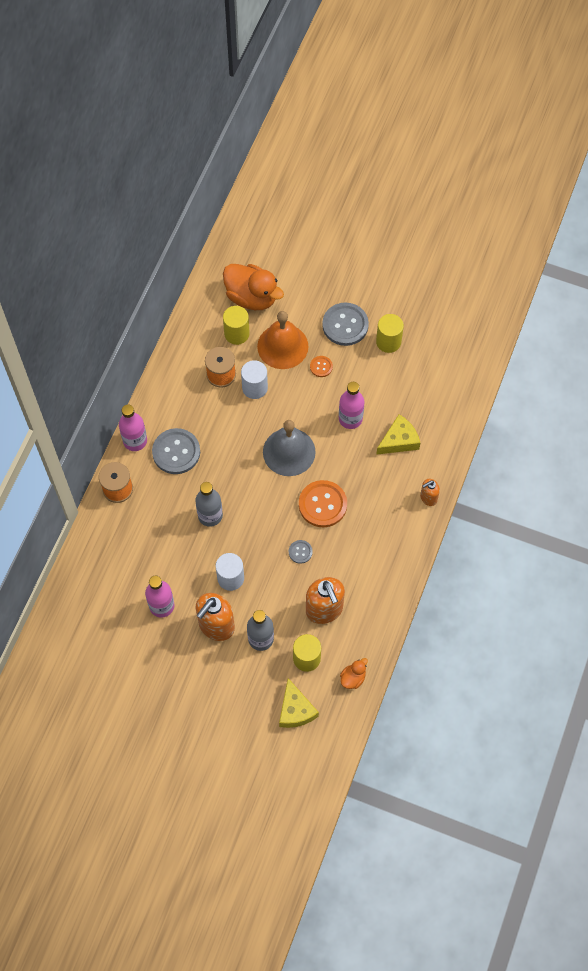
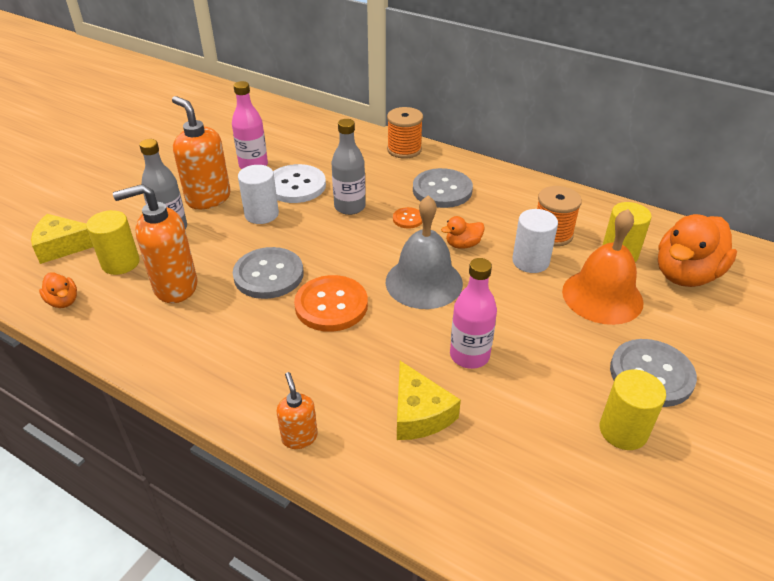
camera: 100 degrees right, 25 degrees down
(135, 441) = (462, 164): pink bottle -> none
(187, 562) = (296, 186): none -> white button
(243, 431) = (463, 244): none -> orange duck
(300, 552) = (268, 275): grey button -> grey button, size x2.05
(321, 367) = (567, 334): orange button -> orange button (408, 219)

